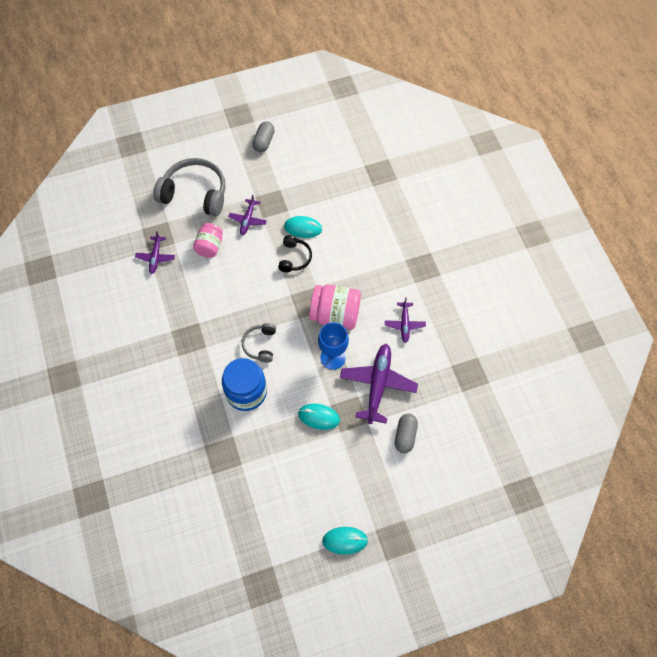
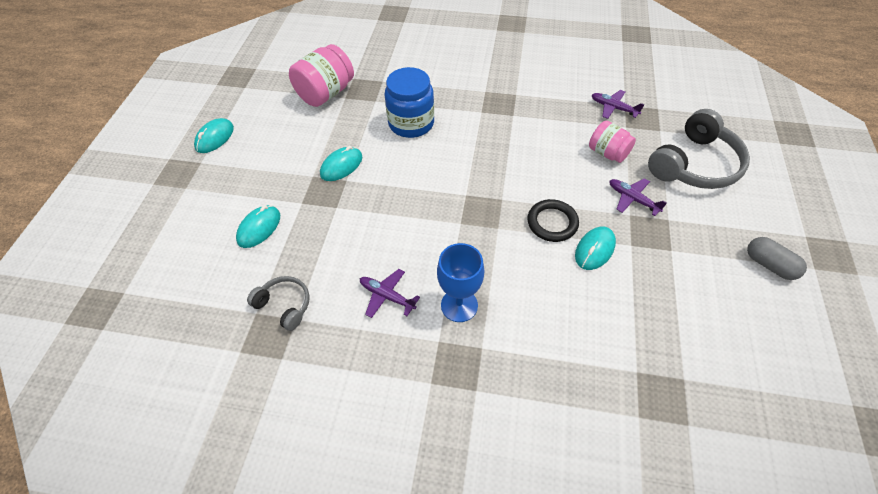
camera: 120 degrees right, 10 degrees down
(260, 345) = (455, 151): grey headphones -> grey headphones (284, 305)
(294, 258) = (552, 223): black headphones -> black ring
(333, 357) = (397, 204): blue goblet -> blue goblet (459, 305)
(335, 315) = (448, 230): pink jar -> pink jar (326, 93)
(377, 385) = (333, 230): purple plane -> none
(405, 436) = (259, 228): grey capsule -> turquoise mouse

